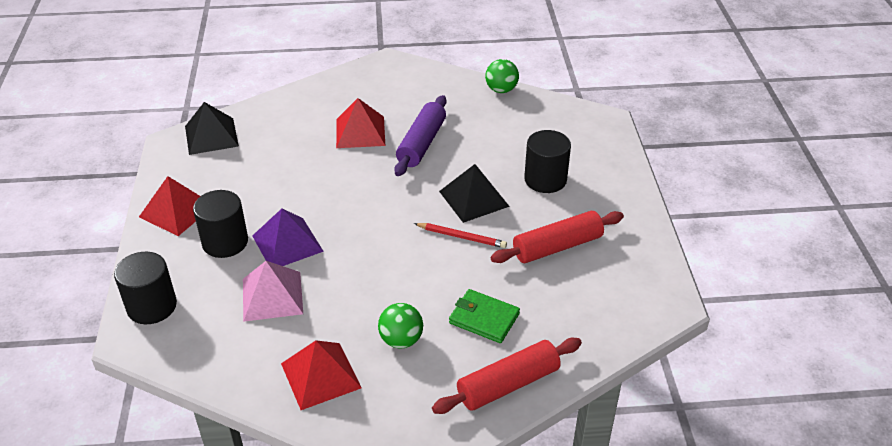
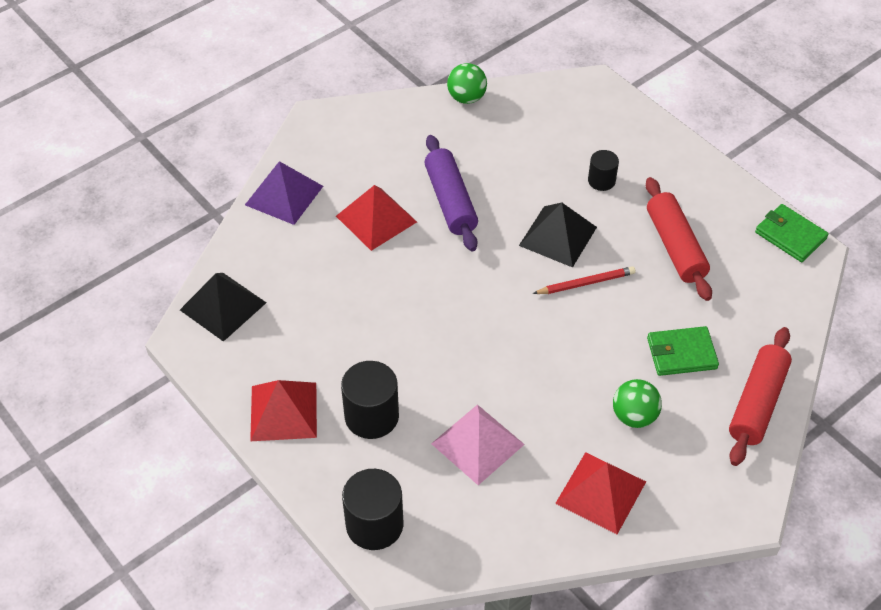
camera: 35 degrees left, 10 degrees up
(287, 243) = (434, 382): purple pyramid -> purple pyramid (284, 195)
(545, 179) = (601, 181): black cylinder -> black cylinder, size x0.59
(557, 247) = (675, 246): red rolling pin -> red rolling pin turned 45 degrees counterclockwise
(663, 284) = (790, 235): none -> green wallet

